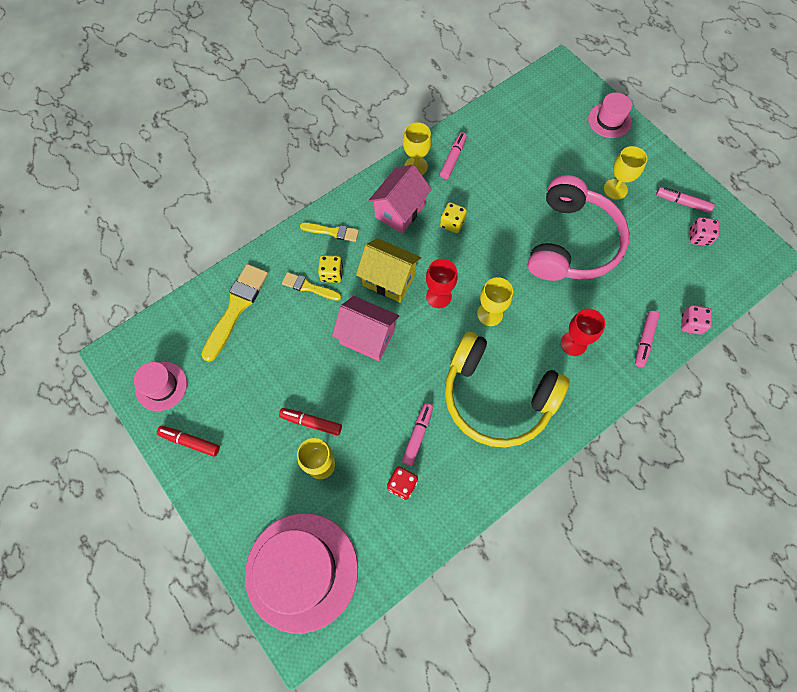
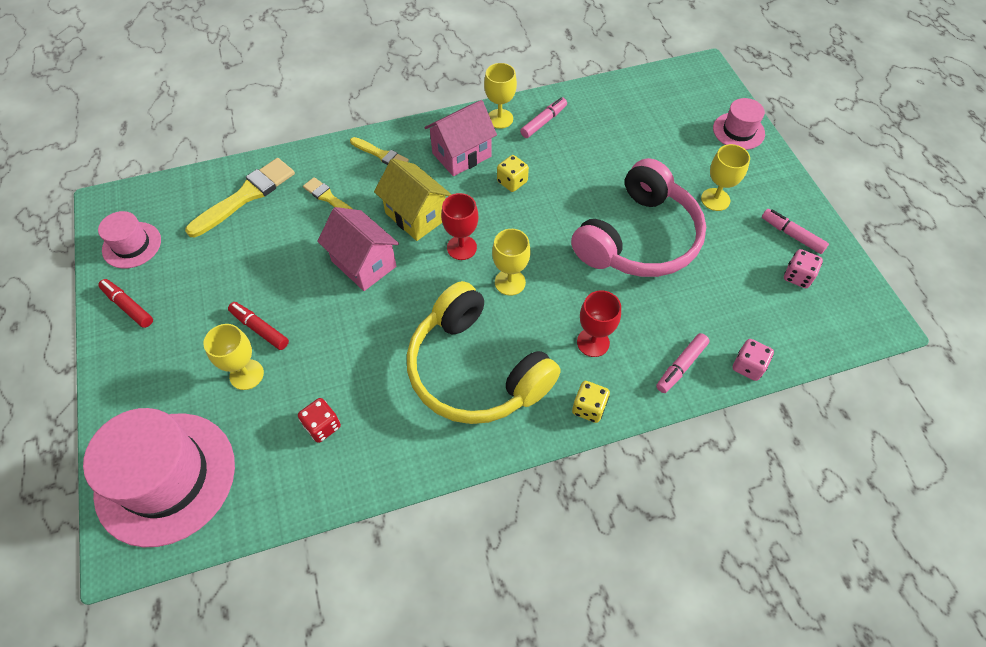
camera: 20 degrees right, 10 degrees down
(331, 274) = (359, 193): yellow dice -> yellow dice (588, 408)
(417, 435) = (366, 380): pink marker -> none

